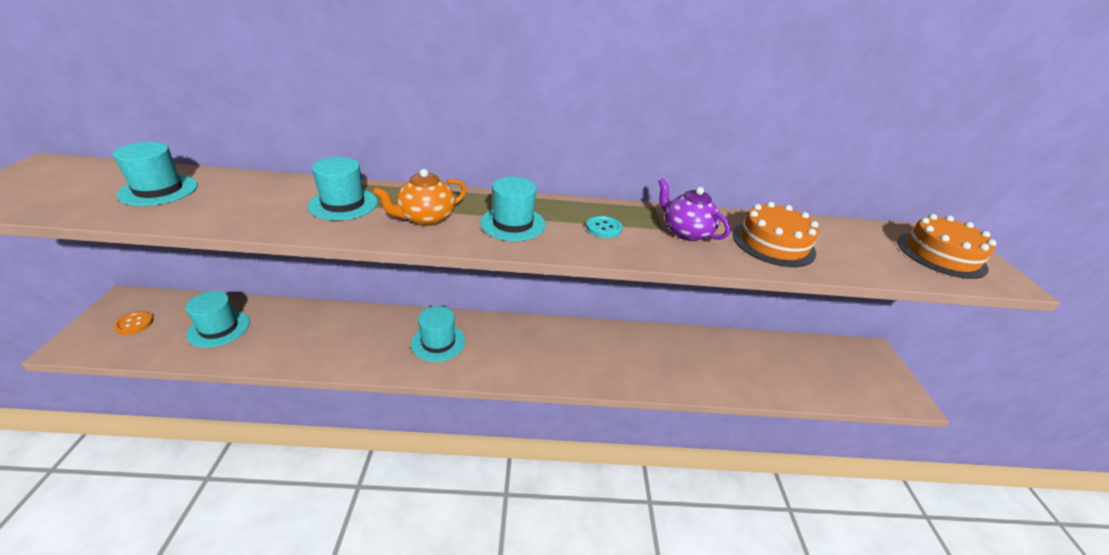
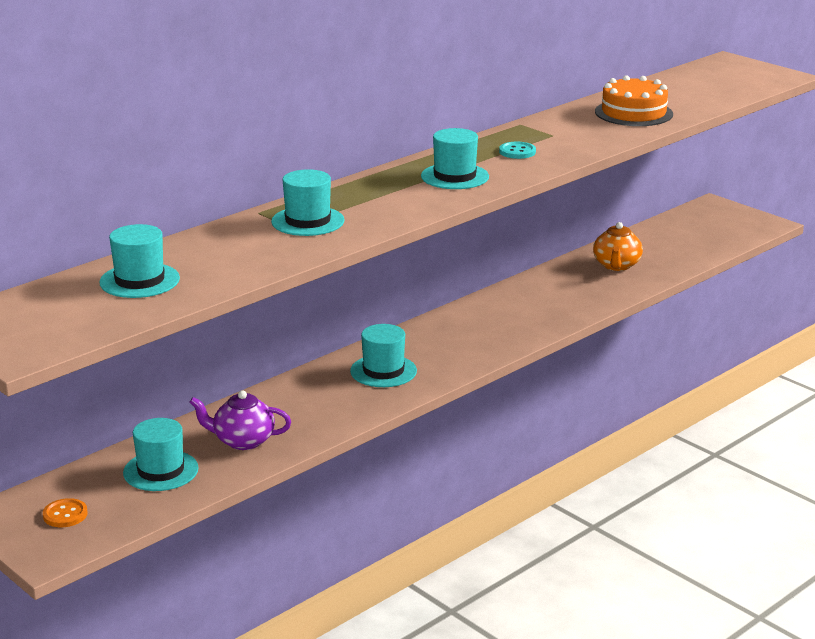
camera: 40 degrees left, 10 degrees down
(426, 218) = (390, 201): orange teapot -> orange teapot (616, 265)
(686, 232) = (571, 130): purple teapot -> purple teapot (243, 441)
(941, 255) = (734, 76): orange cake -> none

